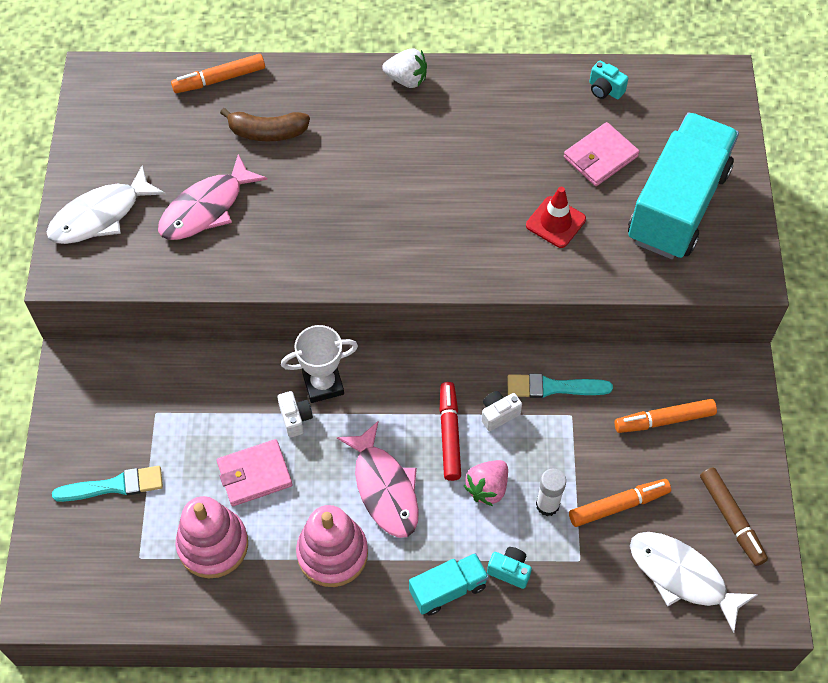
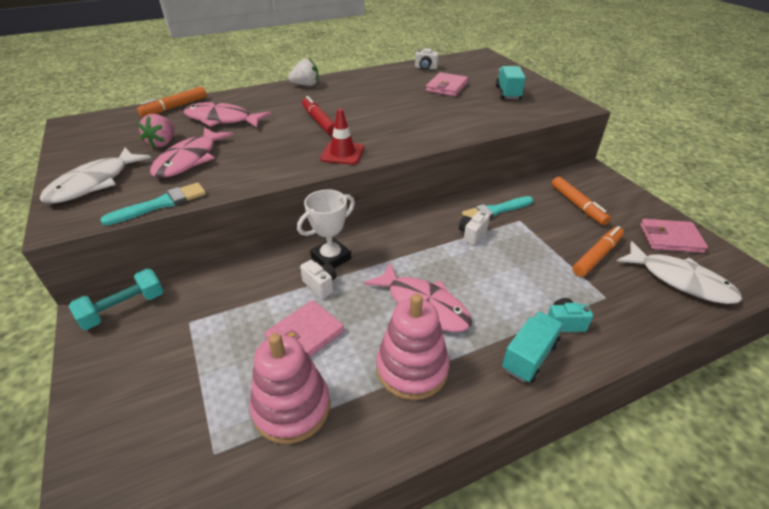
camera: 25 degrees left, 20 degrees down
(101, 370) = (124, 309): none -> turquoise dumbbell
(114, 486) = (163, 395): turquoise brush -> turquoise brush (161, 204)
(267, 132) = (222, 120): brown banana -> pink fish
(449, 435) = (447, 256): red marker -> red marker (319, 121)
(487, 488) = (501, 277): pink strawberry -> pink strawberry (163, 143)
(547, 505) = (551, 272): white glue stick -> none
(555, 222) = (445, 113): red traffic cone -> red traffic cone (342, 153)
(605, 90) = (426, 68): turquoise camera -> white camera
(664, 420) = (577, 205): orange marker -> orange marker turned 75 degrees counterclockwise
(677, 205) = (508, 93): turquoise truck -> turquoise truck, size x0.48
(682, 576) = (680, 280): white fish -> white fish turned 150 degrees counterclockwise
(731, 519) = (670, 238): brown marker -> pink wallet

